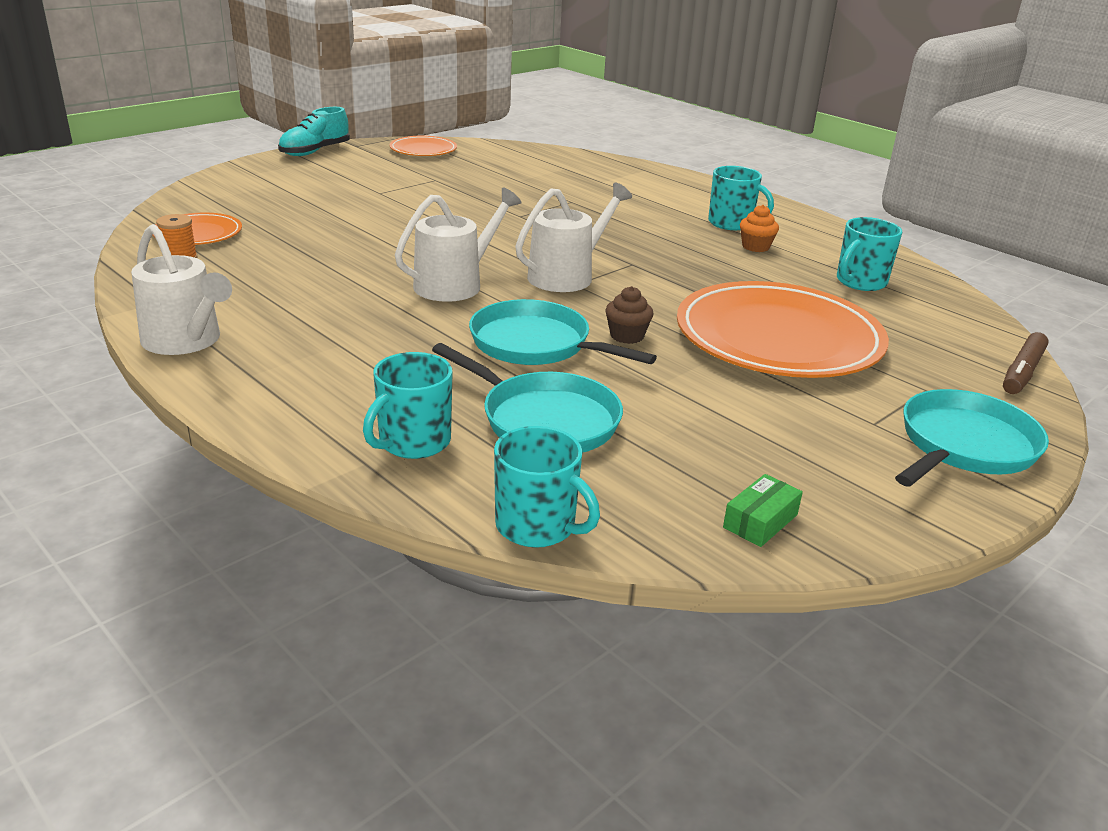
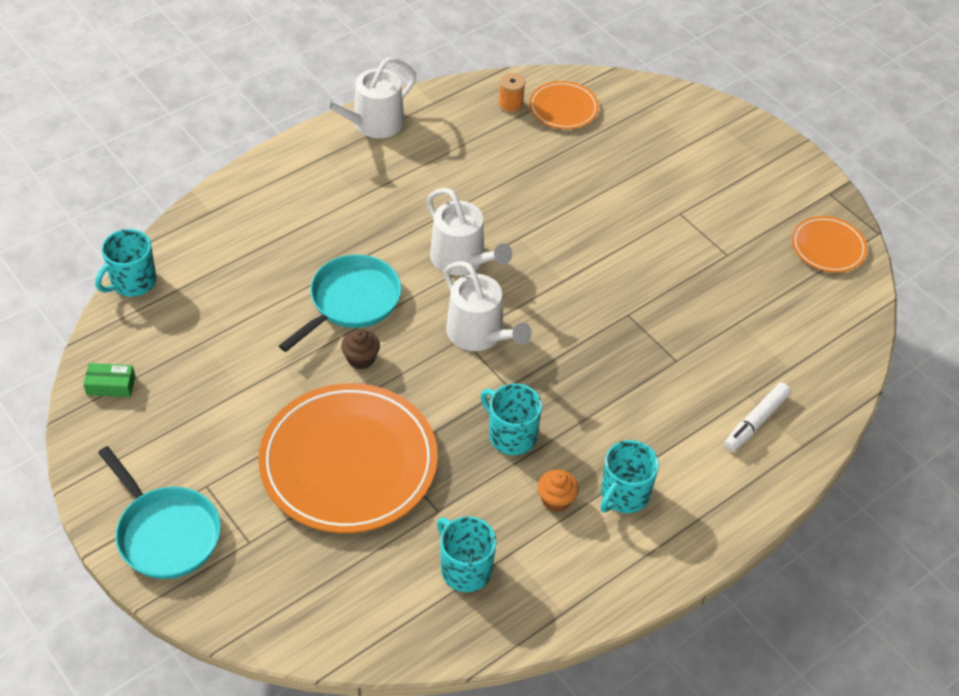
camera: 95 degrees right, 20 degrees up
(315, 152) = (799, 163): turquoise shoe -> none
(413, 442) = (229, 232): turquoise mug -> turquoise mug (511, 435)
(544, 420) = (243, 295): turquoise pan -> none
(628, 180) = (756, 422): none -> white marker
(760, 521) = (111, 385): green box -> green box turned 45 degrees counterclockwise
(1022, 372) = (267, 632): brown marker -> none

